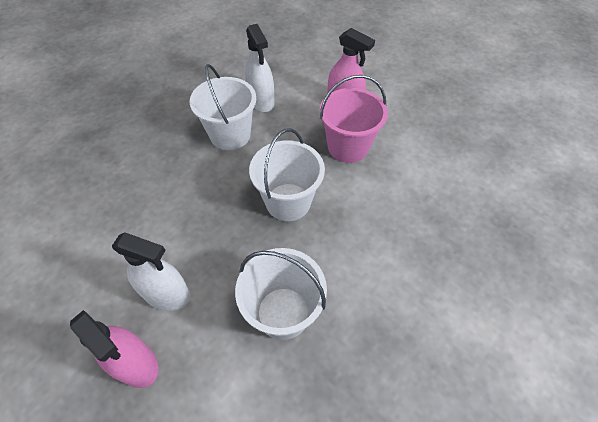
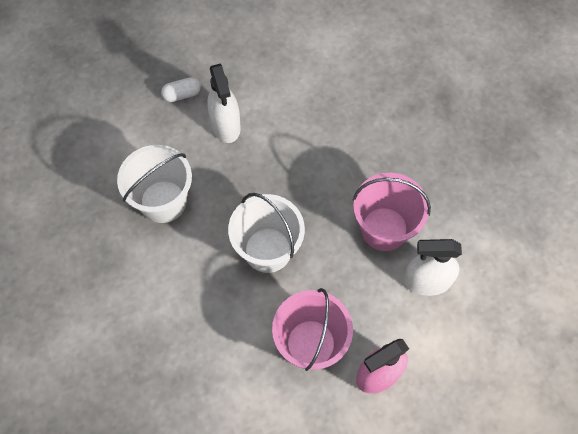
camera: 115 degrees right, 10 degrees up
(136, 363) = (182, 94): pink spray bottle -> white capsule
(166, 294) = (225, 125): white spray bottle -> white spray bottle turned 60 degrees counterclockwise
(230, 135) = (384, 229): white bucket -> pink bucket

